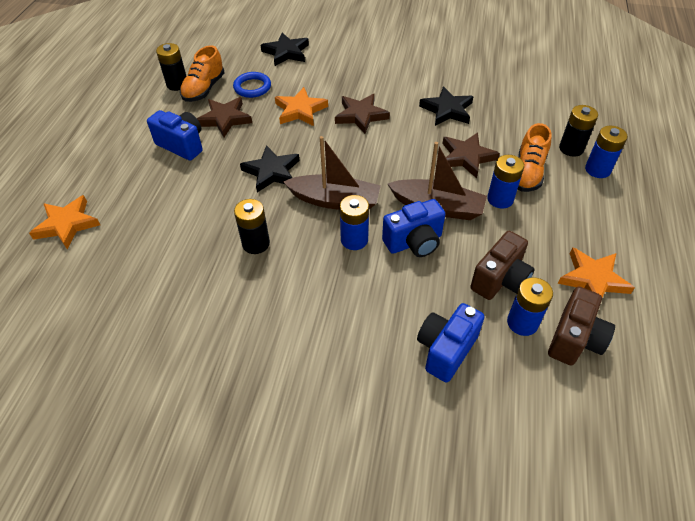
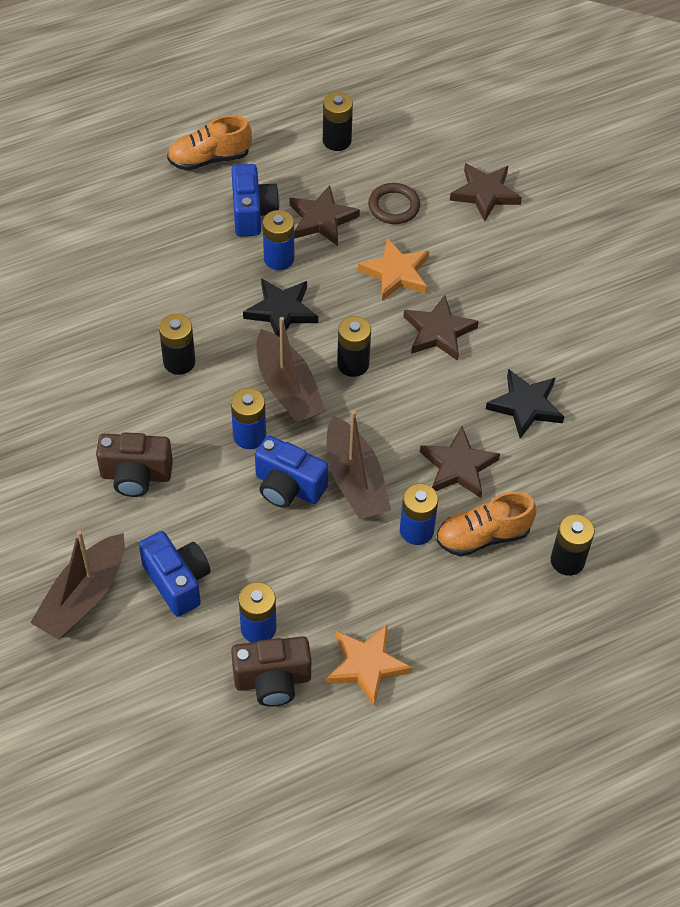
camera: 50 degrees right, 5 degrees up
(67, 224) = (83, 208): orange star -> none
(204, 89) = (351, 168): orange shoe -> orange shoe (209, 159)
(252, 87) = (394, 206): blue ring -> brown ring
(286, 52) = (485, 194): black star -> brown star
(347, 162) = (353, 364): none -> black battery
(413, 423) = (83, 596): none -> brown boat
(446, 350) = (177, 581): blue camera -> blue camera turned 60 degrees clockwise
(500, 280) = (298, 585): brown camera -> brown camera (136, 476)
(597, 170) = (551, 602): blue battery -> blue battery (279, 259)

